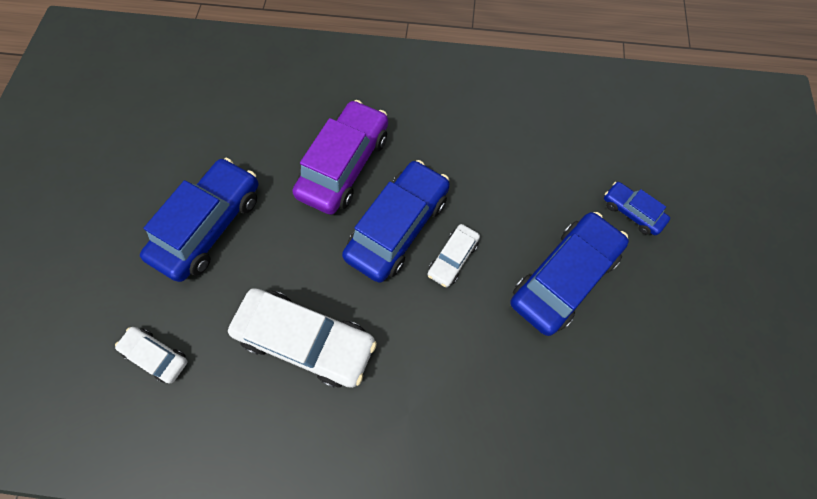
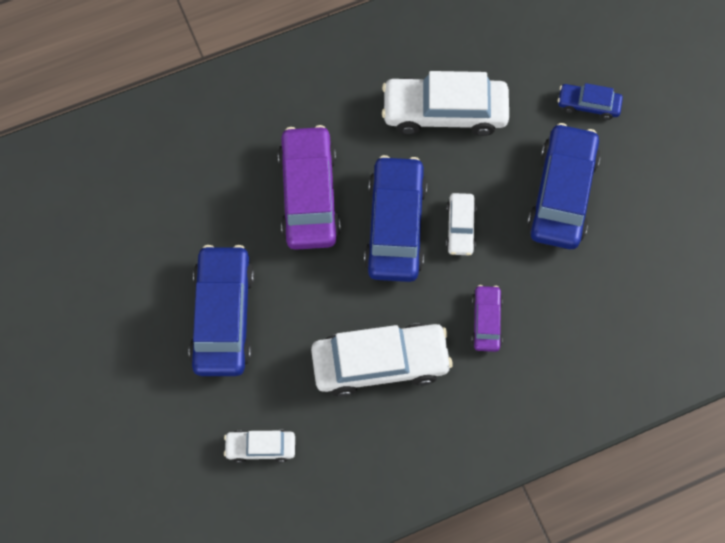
camera: 30 degrees left, 0 degrees up
(424, 356) = (486, 321): none -> purple car
(498, 155) = (444, 112): none -> white car

